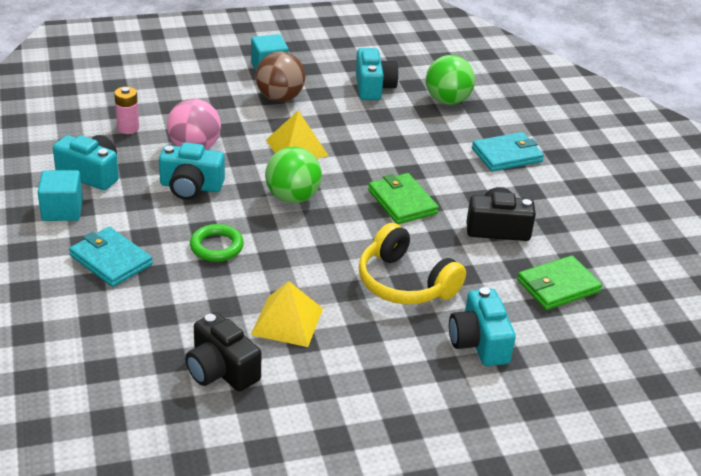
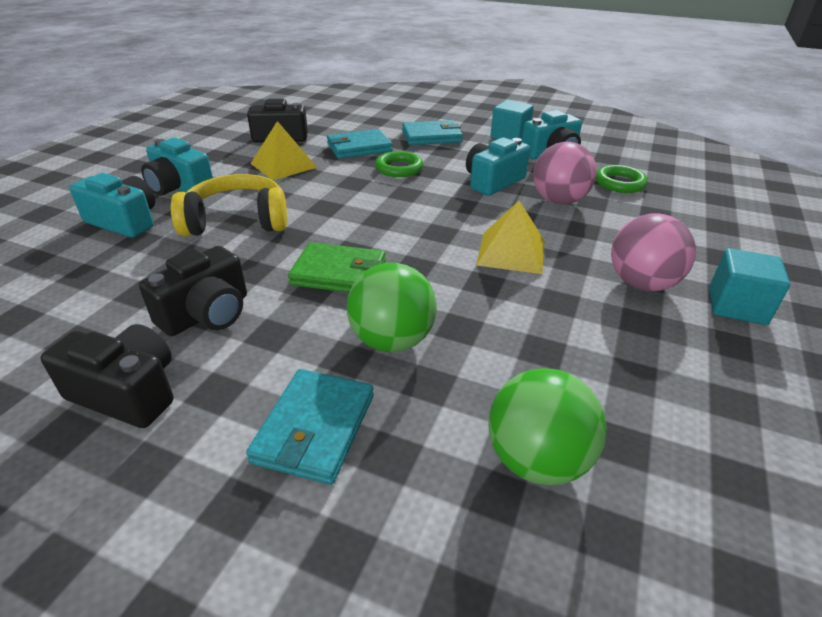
camera: 130 degrees right, 0 degrees up
(128, 128) = (619, 183): pink battery -> green ring
(192, 295) = (359, 147): none -> turquoise wallet
(280, 98) = (641, 284): brown ball -> pink ball
(292, 197) = (424, 218): green ball -> green ball (392, 340)
(373, 87) = (635, 386): turquoise camera -> turquoise camera (179, 187)
(558, 286) = (78, 301): green wallet -> none
(567, 216) = (128, 393): none -> black camera

